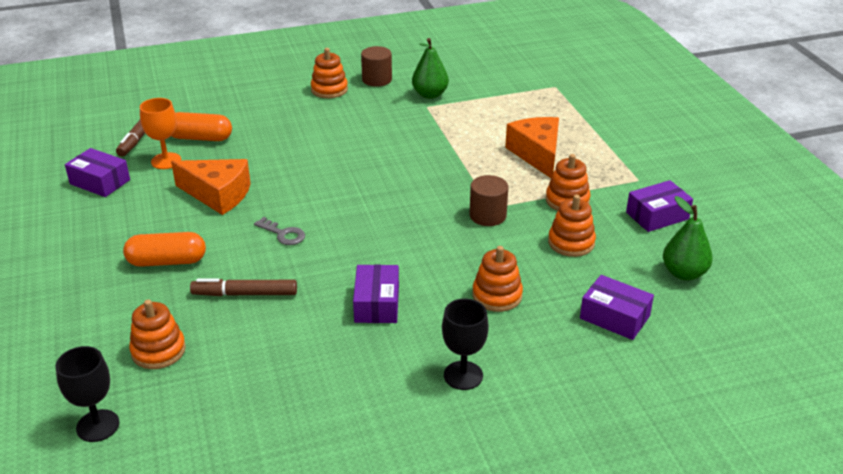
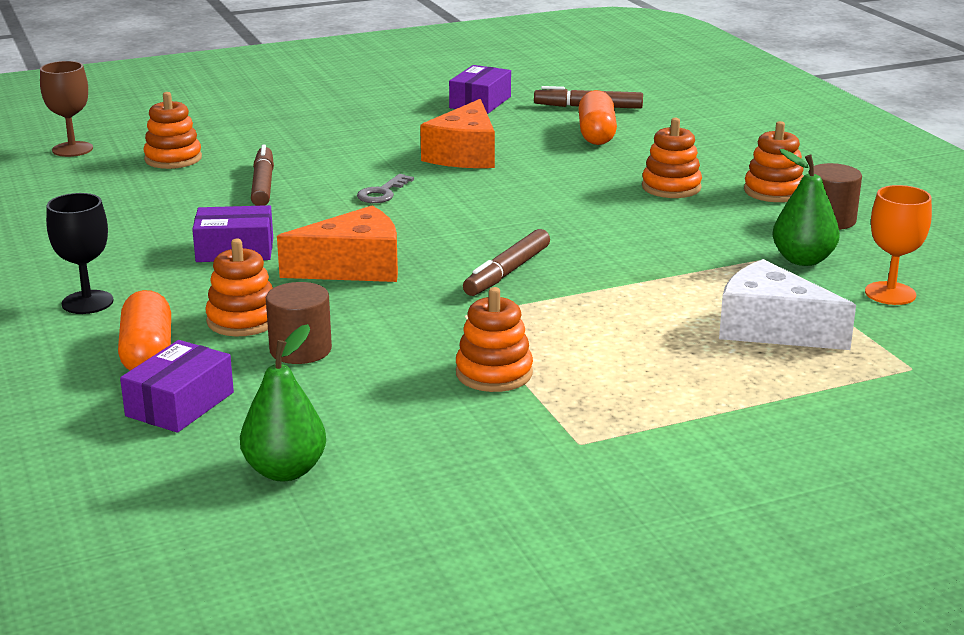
camera: 85 degrees right, 10 degrees down
(98, 426) = (72, 149): black goblet -> brown goblet
(166, 161) = (534, 124): orange goblet -> orange goblet (890, 293)
(167, 261) = (326, 146): orange capsule -> orange capsule (148, 353)
(433, 188) = (507, 272): none -> brown marker
(487, 215) = (440, 311): brown cylinder -> brown cylinder (300, 350)
(513, 114) = (771, 328): none -> white cheese
(537, 154) = (638, 349): orange cheese -> orange cheese (354, 267)
(571, 242) = (371, 374): orange stacking toy -> orange stacking toy (671, 187)
(657, 216) = (459, 455): purple box -> none

